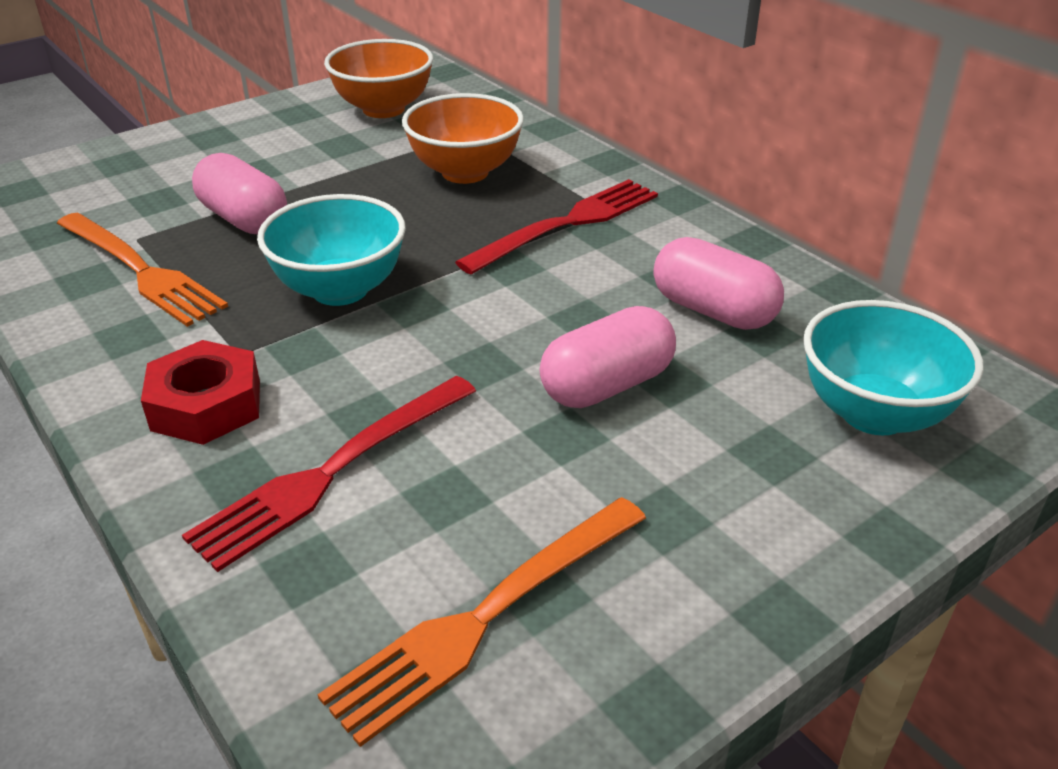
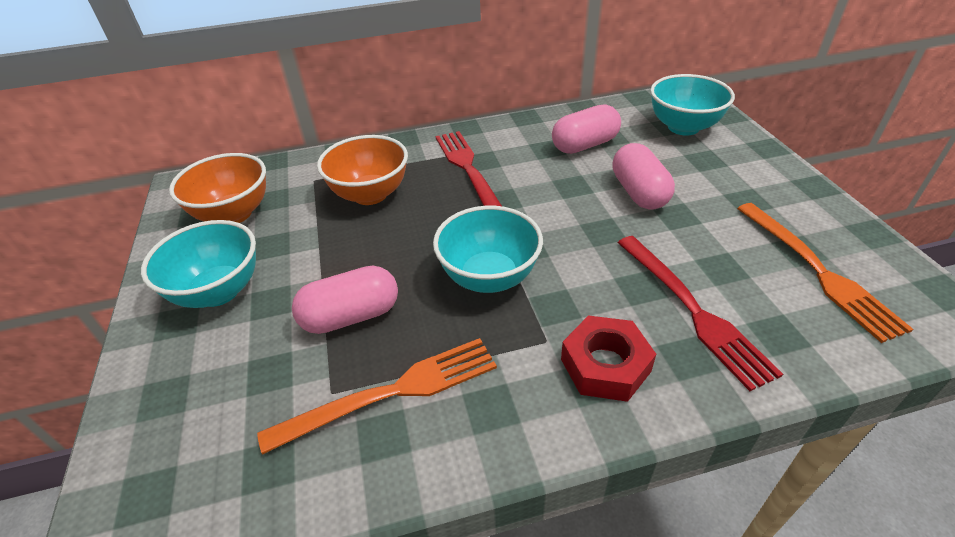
camera: 65 degrees left, 5 degrees up
(259, 141) = (218, 291): none -> turquoise bowl

